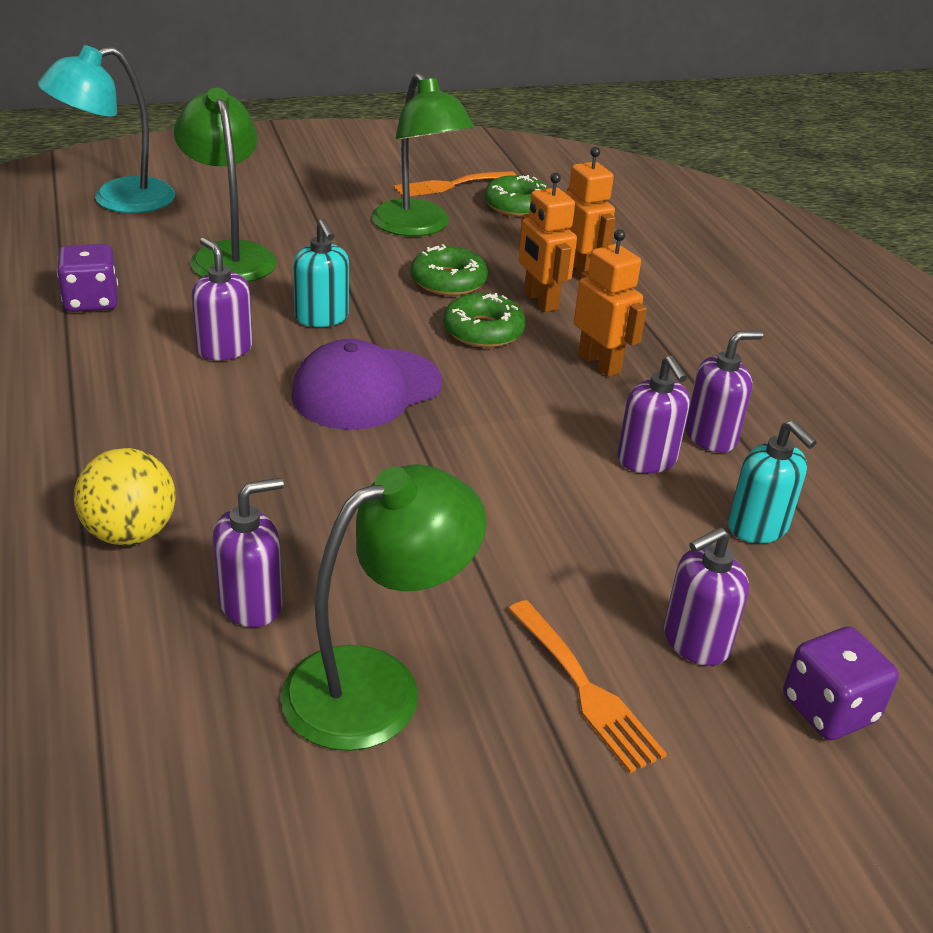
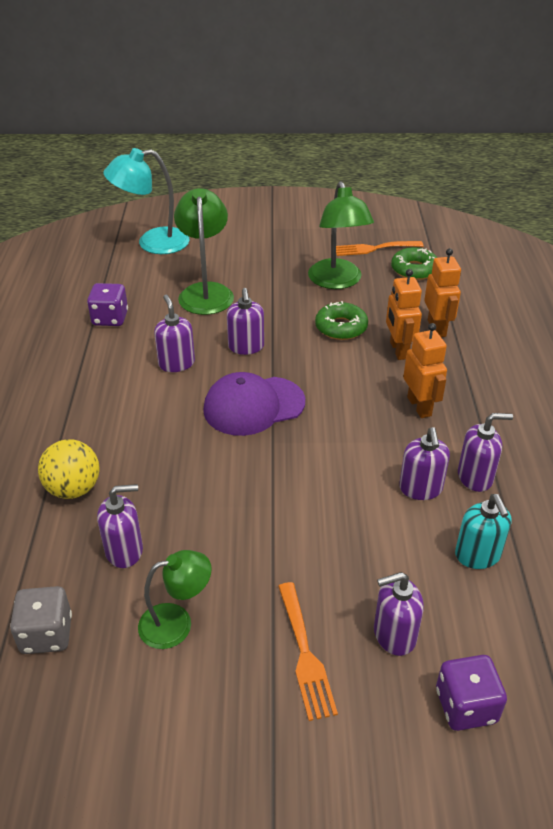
camera: 20 degrees right, 5 degrees up
(172, 740) = (46, 634): none -> grey dice
(322, 317) = (246, 347): turquoise soap dispenser -> purple soap dispenser
(377, 685) = (176, 623): green lamp -> green lamp, size x0.62
(483, 331) = (349, 370): green donut -> none

